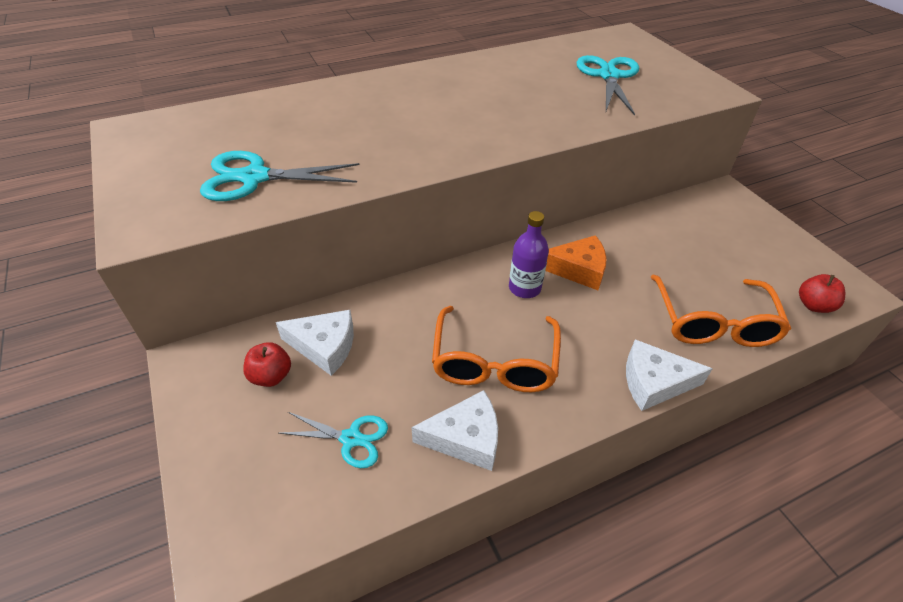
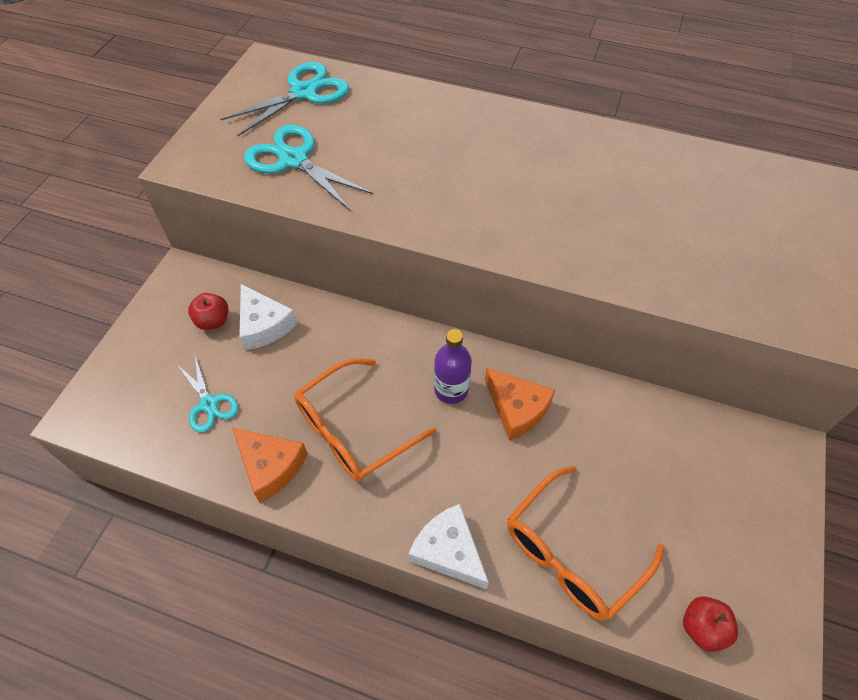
camera: 45 degrees right, 10 degrees up
(465, 438) = (270, 466): white cheese -> orange cheese
(609, 76) = (735, 234): turquoise scissors -> turquoise scissors (304, 92)

